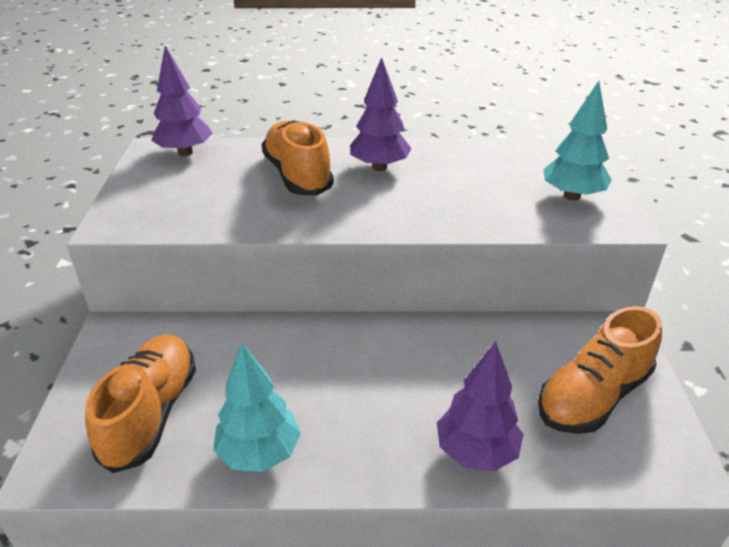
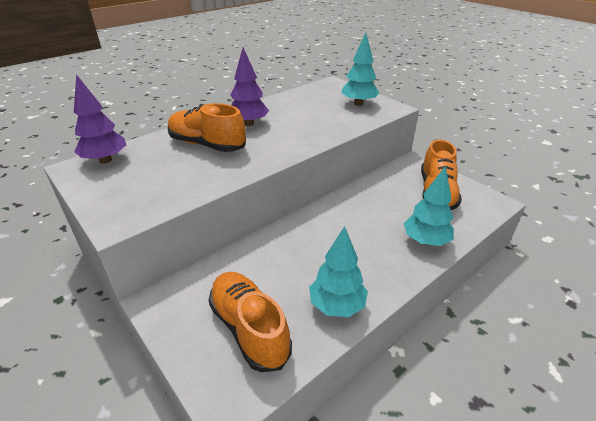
camera: 40 degrees left, 0 degrees up
(476, 452) = (425, 241): purple tree -> turquoise tree

